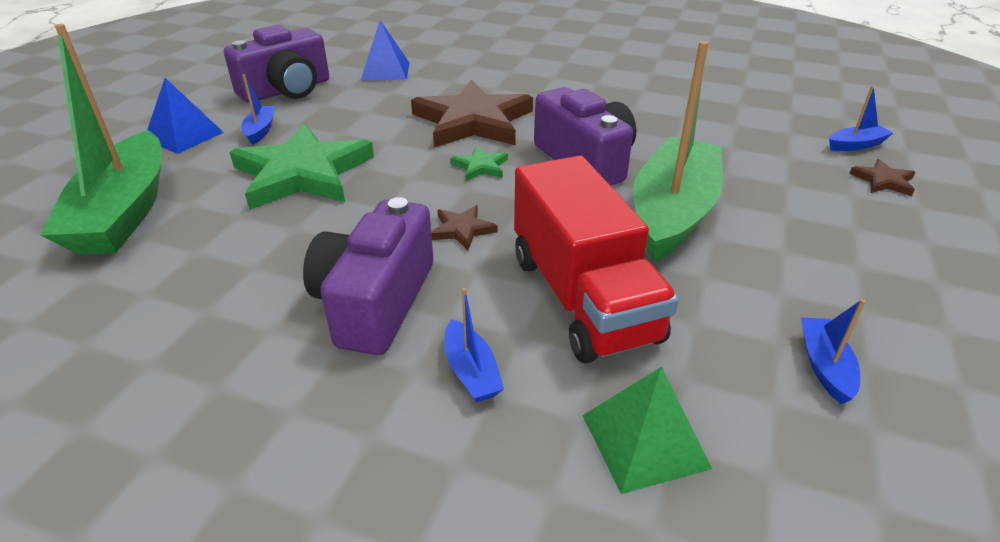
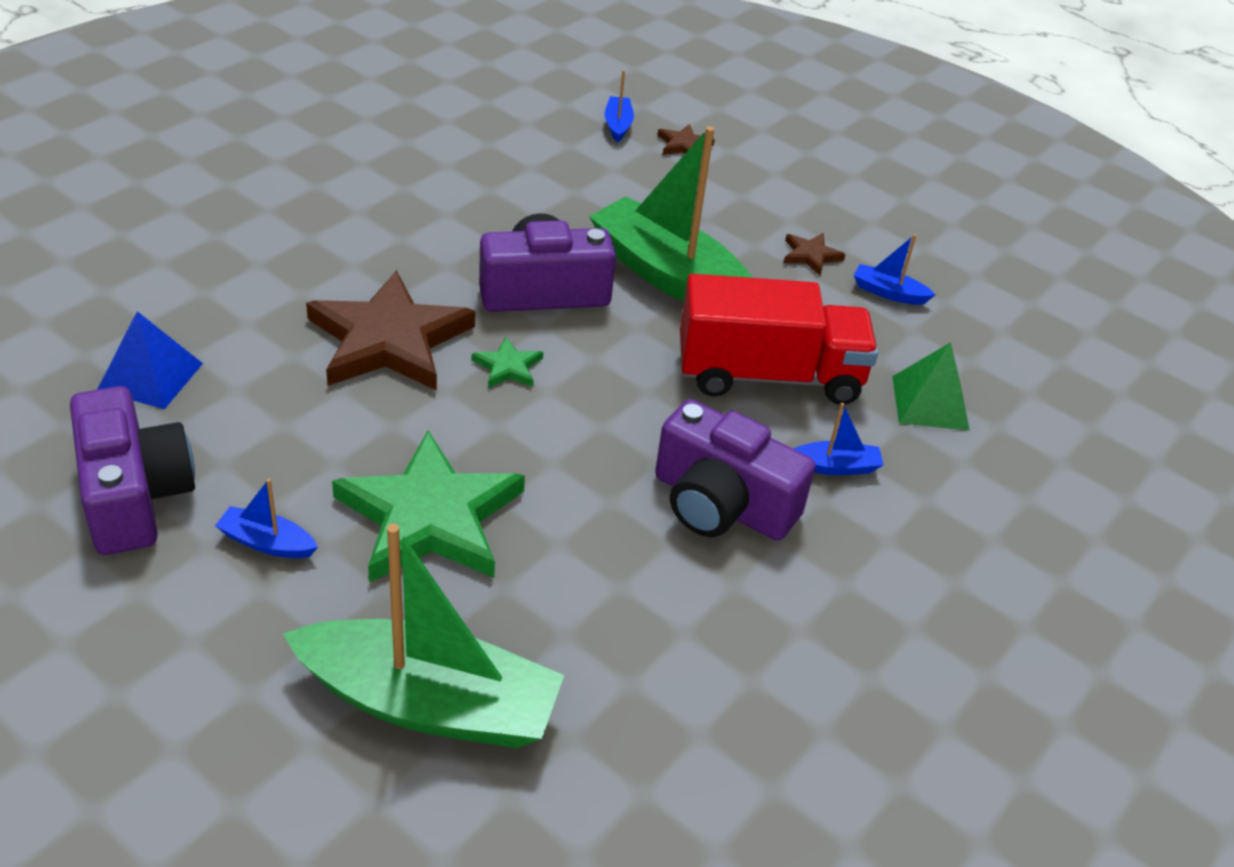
camera: 75 degrees left, 5 degrees up
(184, 136) = (221, 632): blue pyramid -> none
(462, 230) = (629, 416): brown star -> brown star (811, 255)

